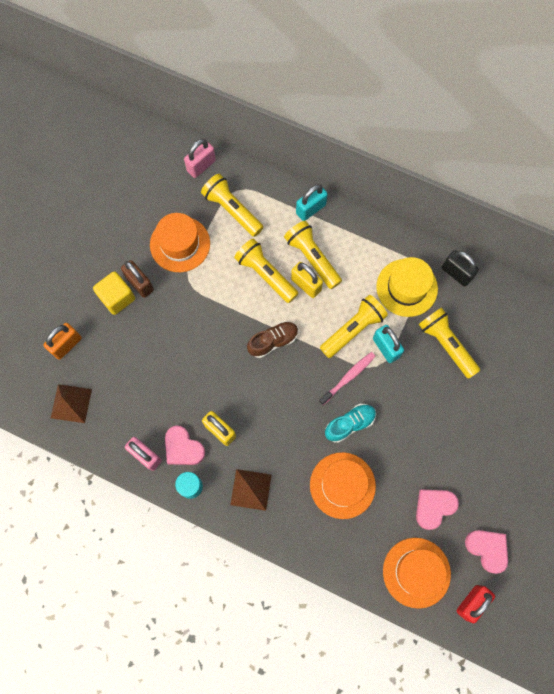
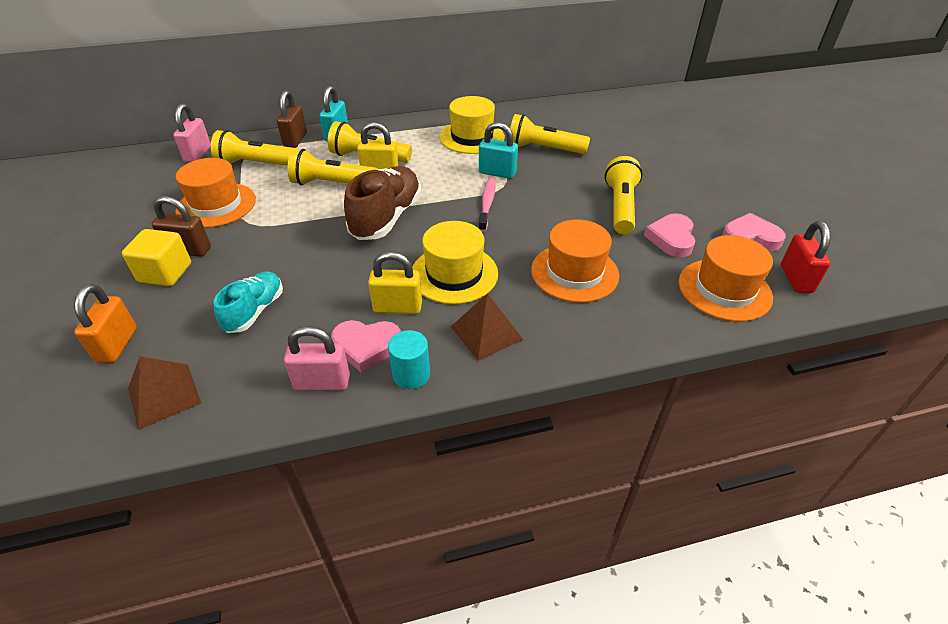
camera: 40 degrees left, 30 degrees down
(272, 428) = (454, 274): none -> yellow hat
(273, 341) = (386, 218): brown shoe -> brown shoe, size x1.61
(277, 194) = (295, 140): none -> brown padlock
(349, 424) = (526, 230): turquoise shoe -> turquoise shoe (255, 311)
(353, 330) = (455, 177): yellow flashlight -> yellow flashlight (620, 207)
(456, 273) = (501, 115): black padlock -> none

